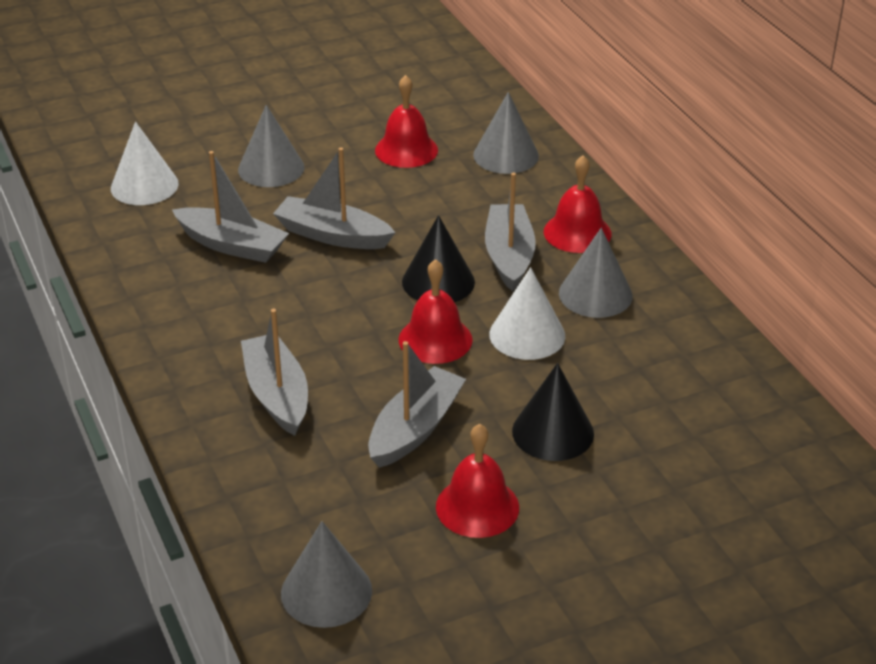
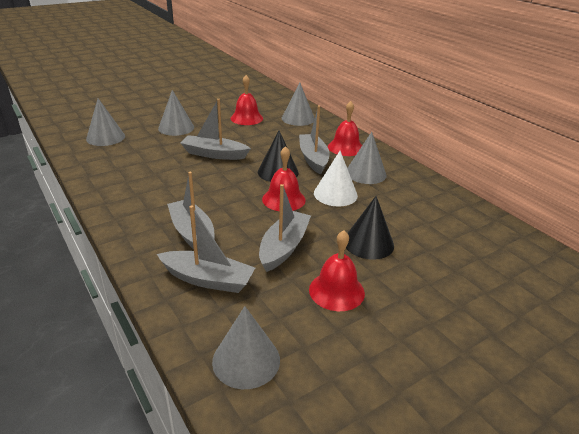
camera: 10 degrees left, 5 degrees down
(144, 186) = (105, 137): white cone -> grey cone
(232, 245) = (157, 161): grey boat -> grey boat (208, 279)

